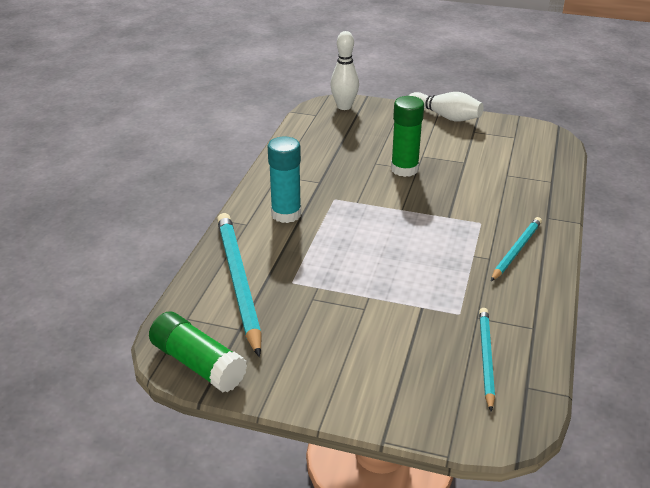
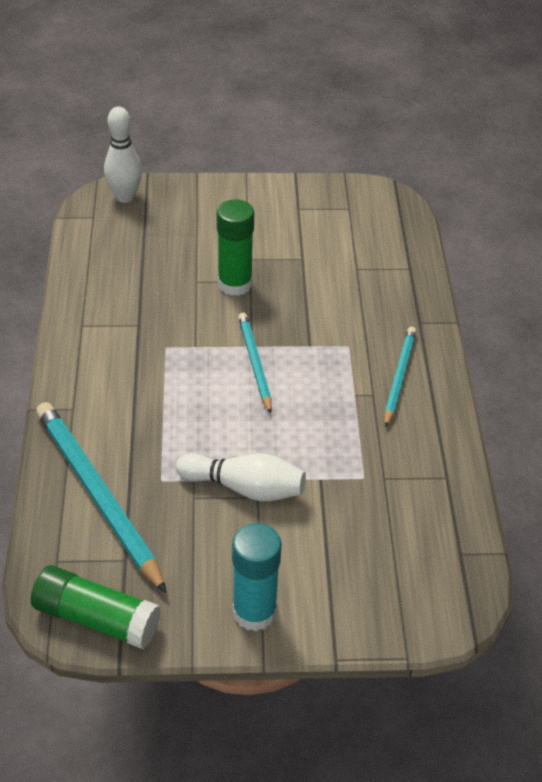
camera: 20 degrees left, 10 degrees up
(286, 214) = (116, 383): turquoise glue stick -> turquoise glue stick (254, 611)
(445, 116) = (257, 190): white bowling pin -> white bowling pin (245, 488)
(485, 358) = (409, 529): turquoise pencil -> turquoise pencil (254, 363)

